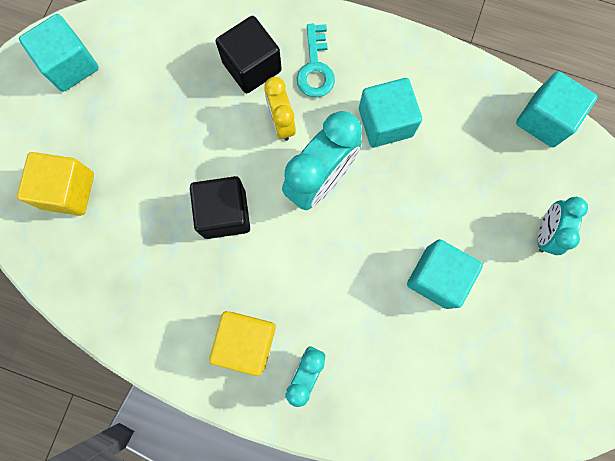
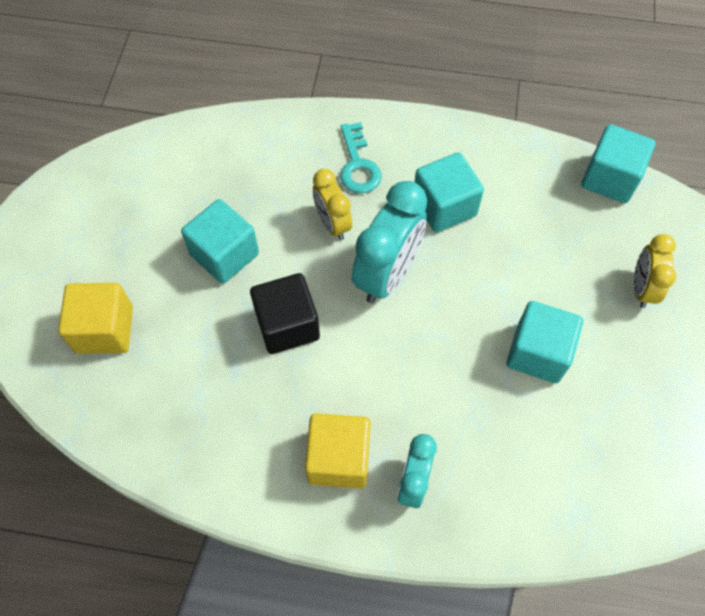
camera: 10 degrees left, 15 degrees down
(70, 65) = (90, 201): turquoise cube -> turquoise cube (224, 254)
(252, 67) = (289, 174): black cube -> none
(545, 232) = (641, 288): turquoise clock -> yellow clock

